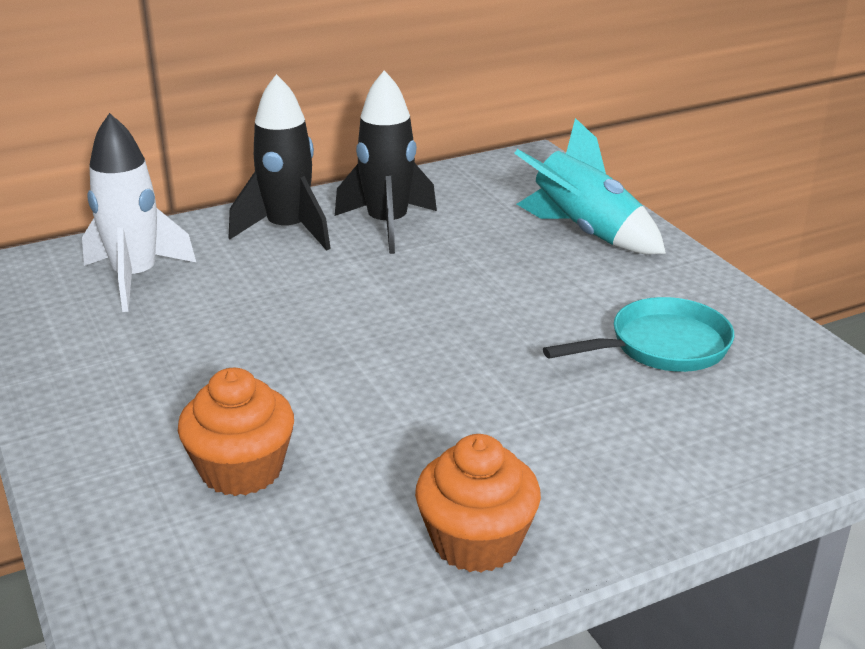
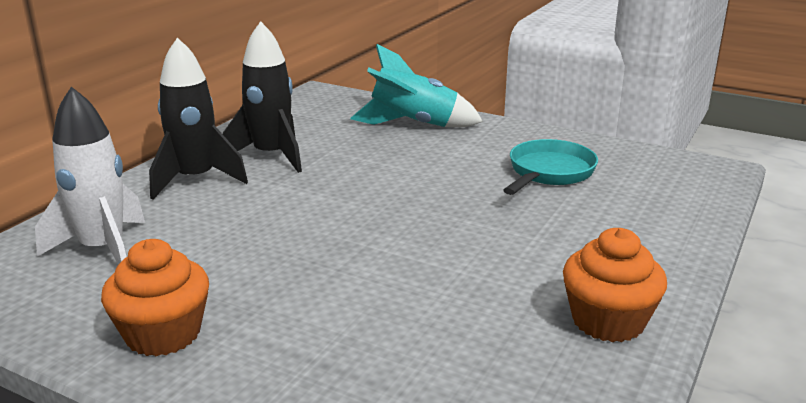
camera: 35 degrees left, 5 degrees down
(241, 470) = (388, 347): orange cupcake -> orange cupcake (163, 334)

